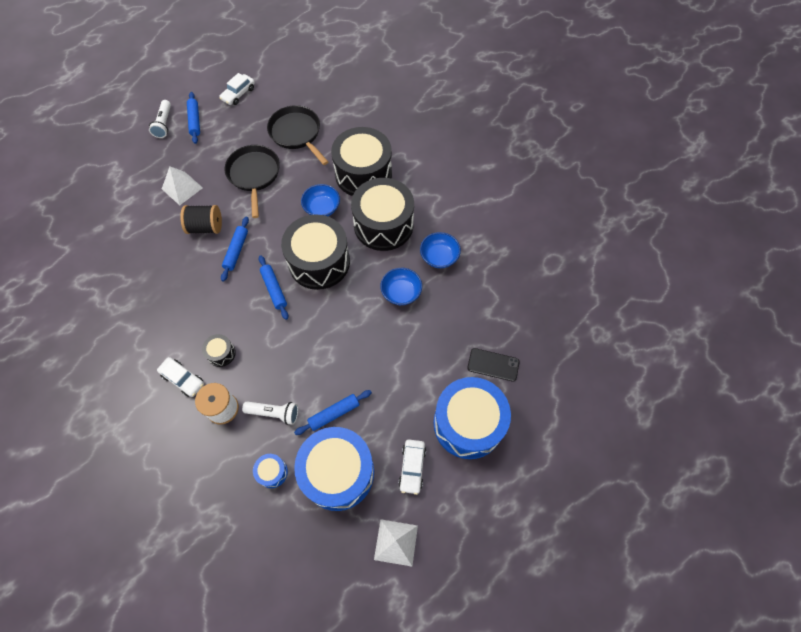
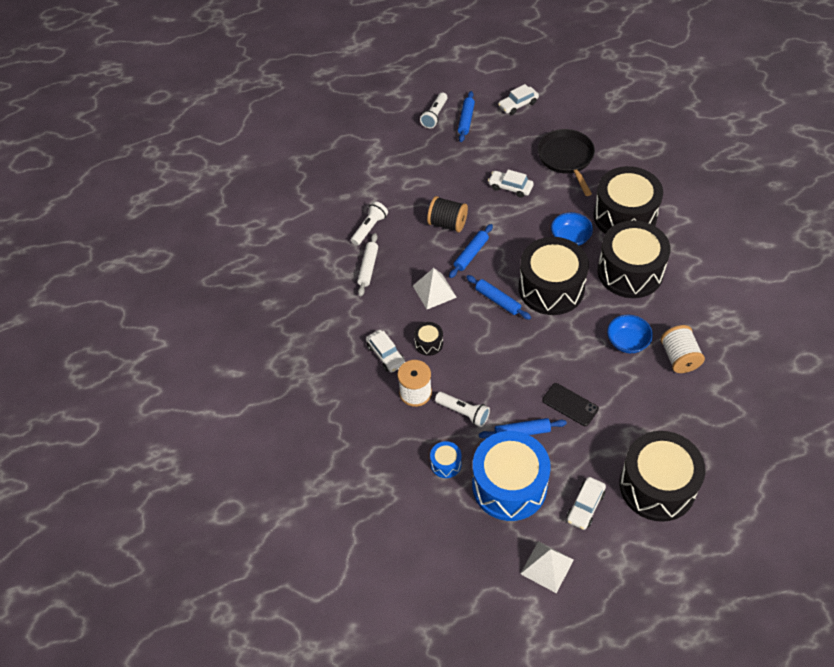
camera: 25 degrees right, 10 degrees down
(131, 253) = (369, 228): none -> white flashlight
(141, 294) = (368, 267): none -> white rolling pin
(182, 188) = (435, 181): white pyramid -> white pyramid (434, 291)
(254, 175) = (510, 187): black pan -> white car
(274, 289) = (497, 300): blue rolling pin -> blue rolling pin turned 45 degrees counterclockwise
(439, 257) = (680, 319): blue bowl -> none
(449, 293) = (679, 357): none -> white spool
(468, 423) = (657, 486): blue drum -> black drum
(493, 365) = (703, 440): black phone -> black phone (570, 404)

